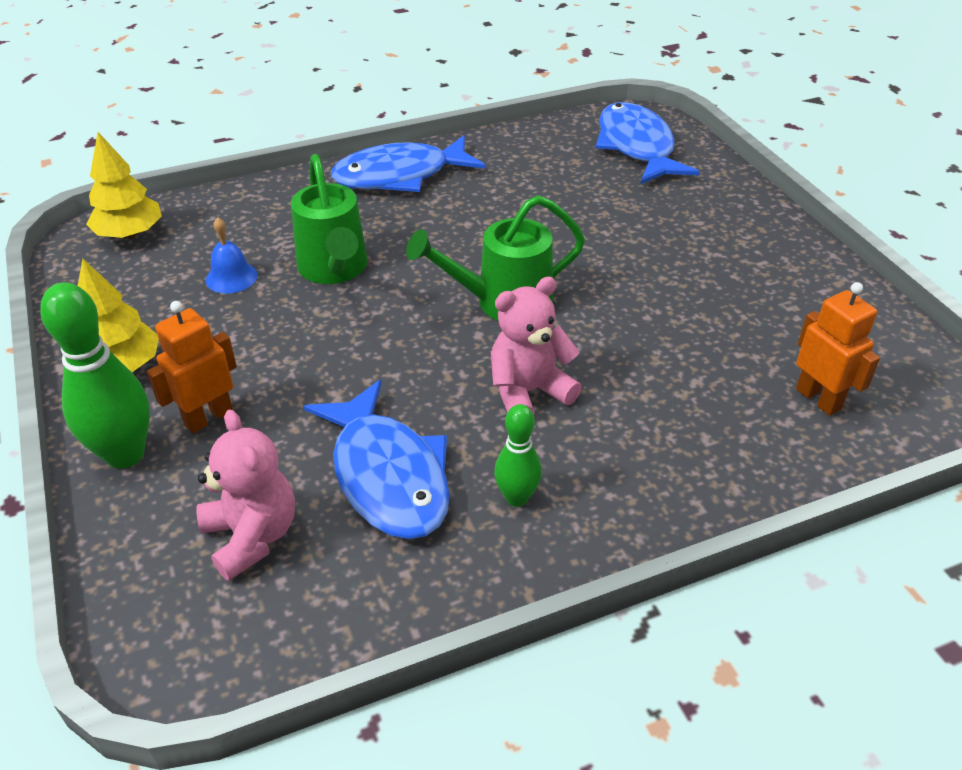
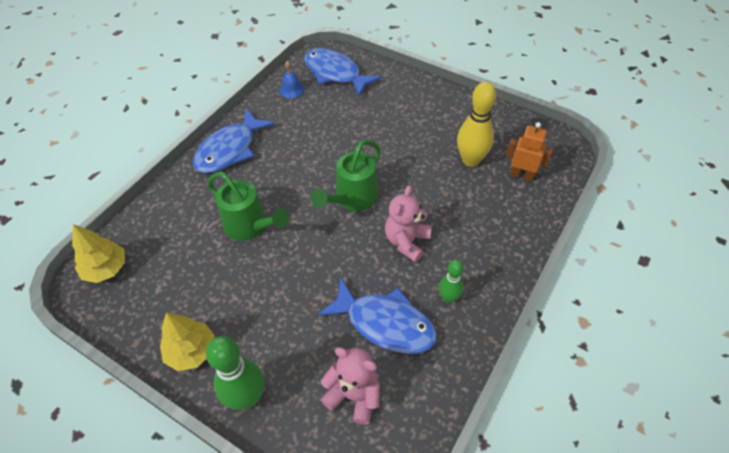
camera: 35 degrees left, 10 degrees up
(208, 417) = (269, 349): orange robot -> none
(231, 277) = (197, 262): blue bell -> blue bell (291, 89)
(745, 338) = (470, 160): none -> yellow bowling pin

